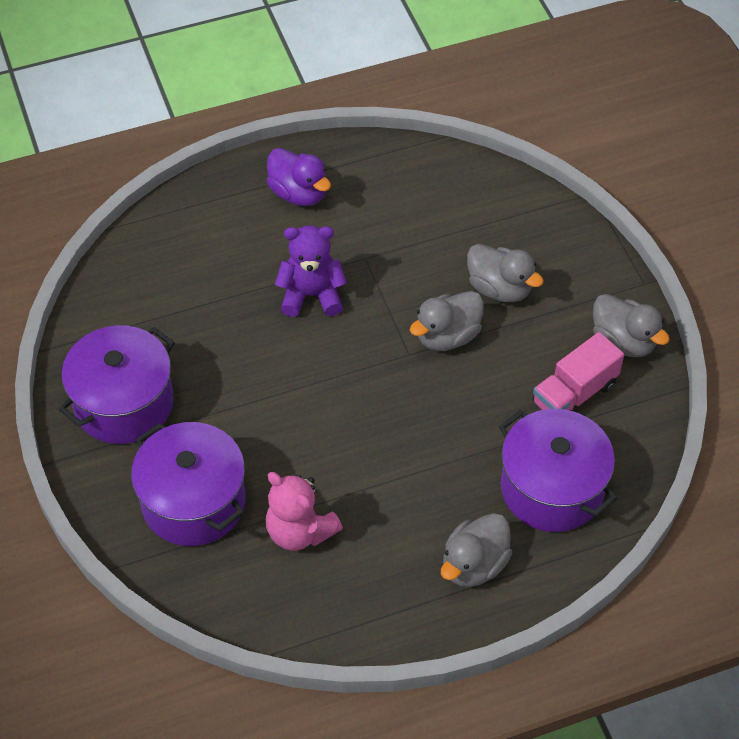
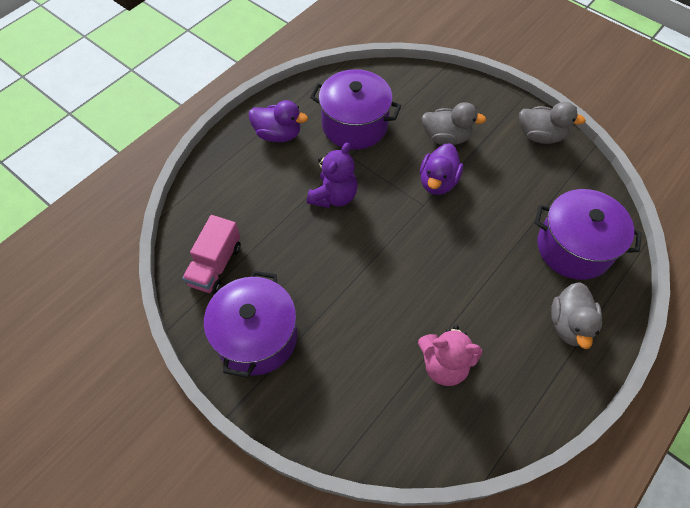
camera: 30 degrees left, 5 degrees up
(194, 502) = (357, 384): purple pot -> purple pot (355, 125)
(311, 295) = (334, 196): purple teddy bear -> purple teddy bear turned 150 degrees clockwise
(447, 336) = (438, 182): grey duck -> purple duck
(574, 393) = (539, 181): pink truck -> pink truck (215, 265)

